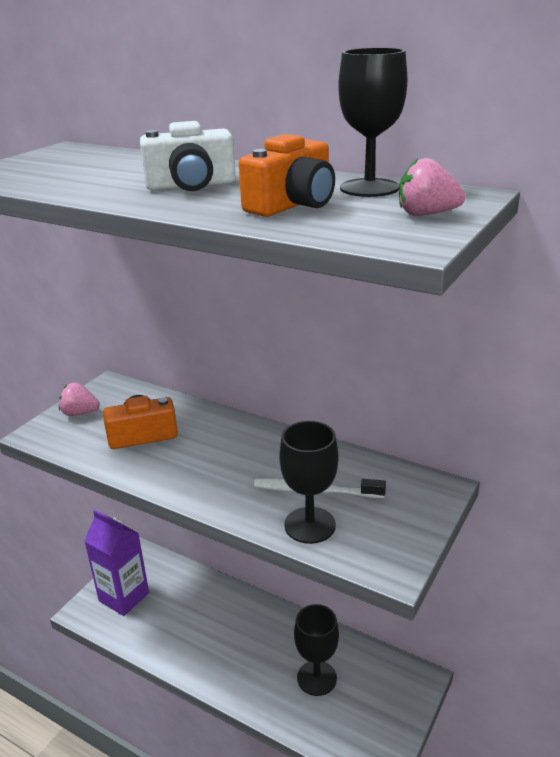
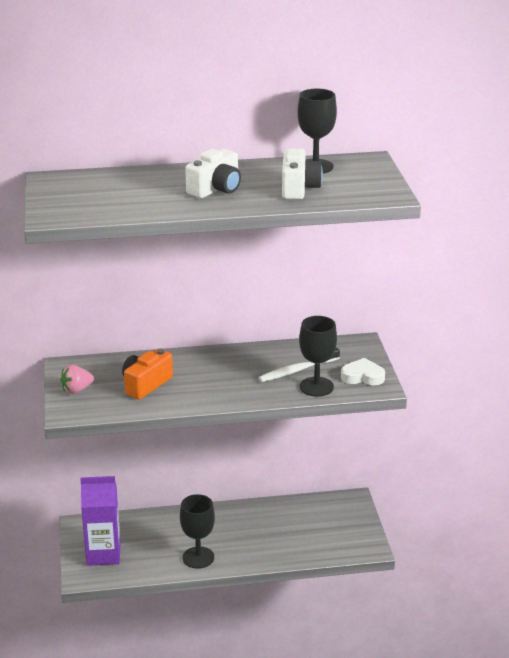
camera: 40 degrees left, 0 degrees up
(292, 205) = (298, 188): orange camera -> white camera
(317, 678) = (292, 529): black goblet -> black goblet (198, 557)
(386, 539) = (363, 376): none -> white heart
(426, 214) = (371, 177): pink strawberry -> none

